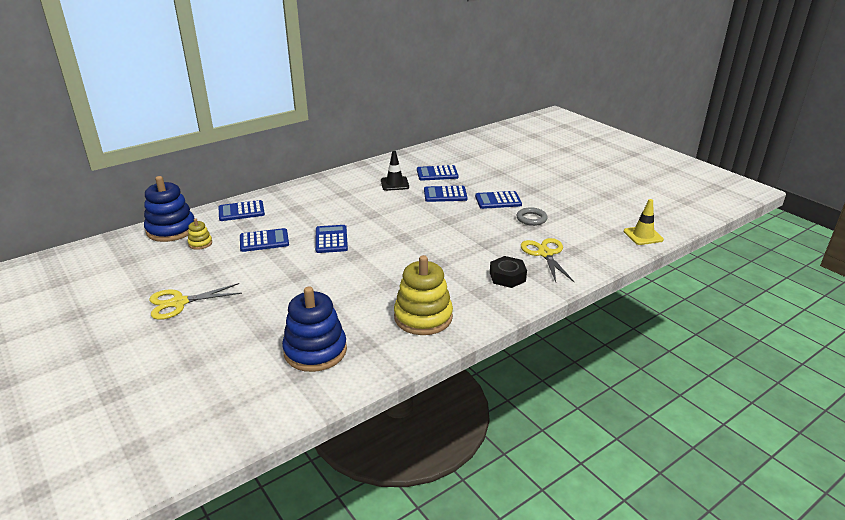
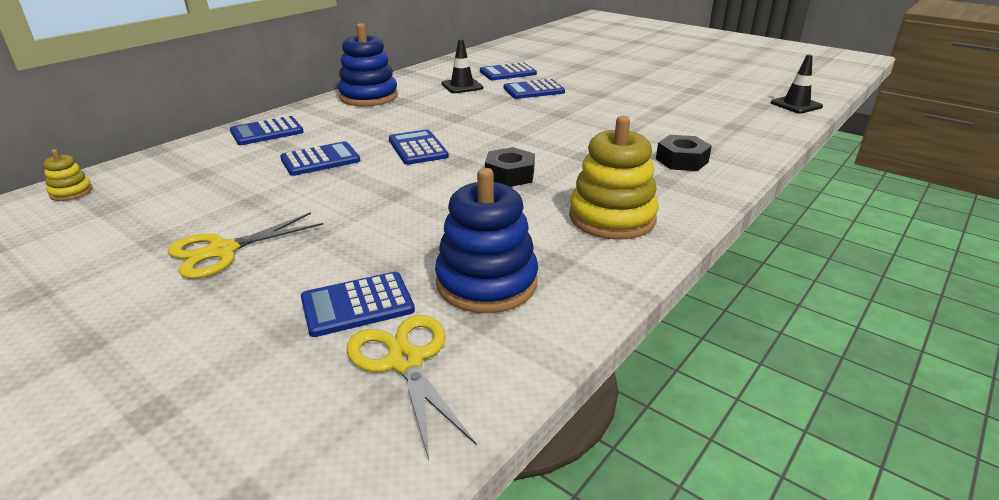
camera: 15 degrees left, 0 degrees up
(171, 230) = (166, 163): blue stacking toy -> blue stacking toy (369, 97)
(200, 243) = (221, 173): yellow stacking toy -> yellow stacking toy (71, 192)
(378, 272) = (510, 175): none -> black nut
(498, 201) = (602, 90): blue calculator -> blue calculator (357, 305)
(531, 219) = (657, 102): grey ring -> none
(545, 254) = (705, 133): yellow scissors -> yellow scissors (405, 361)
(643, 235) = (796, 105): yellow traffic cone -> black traffic cone

